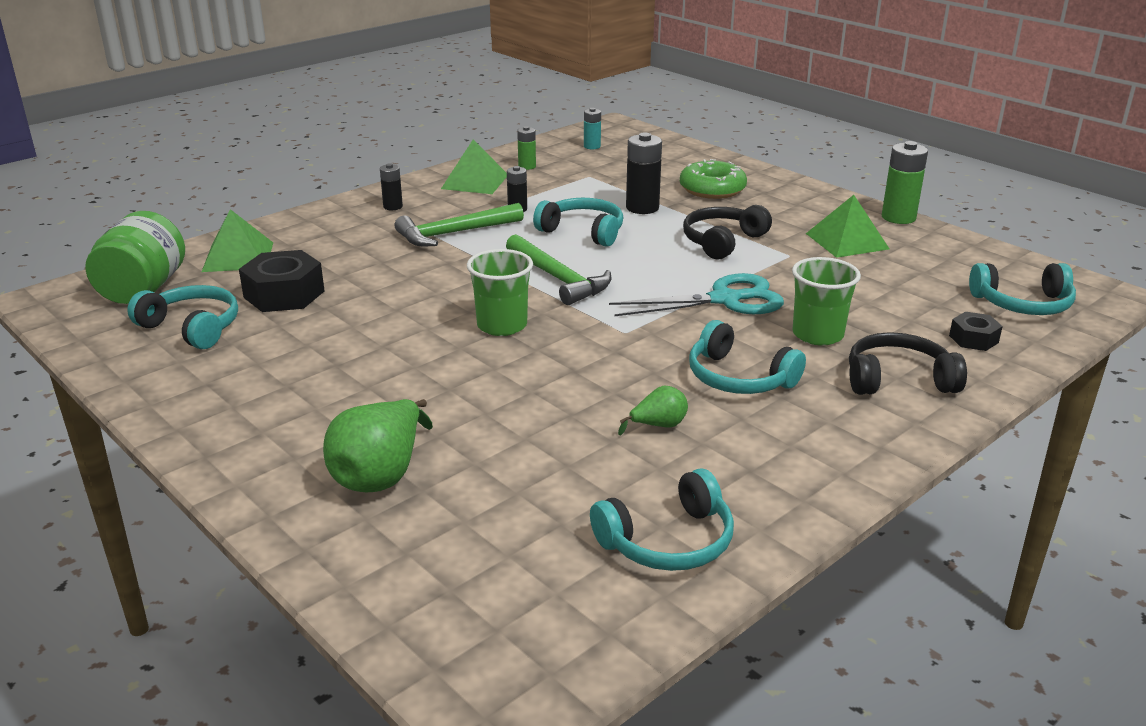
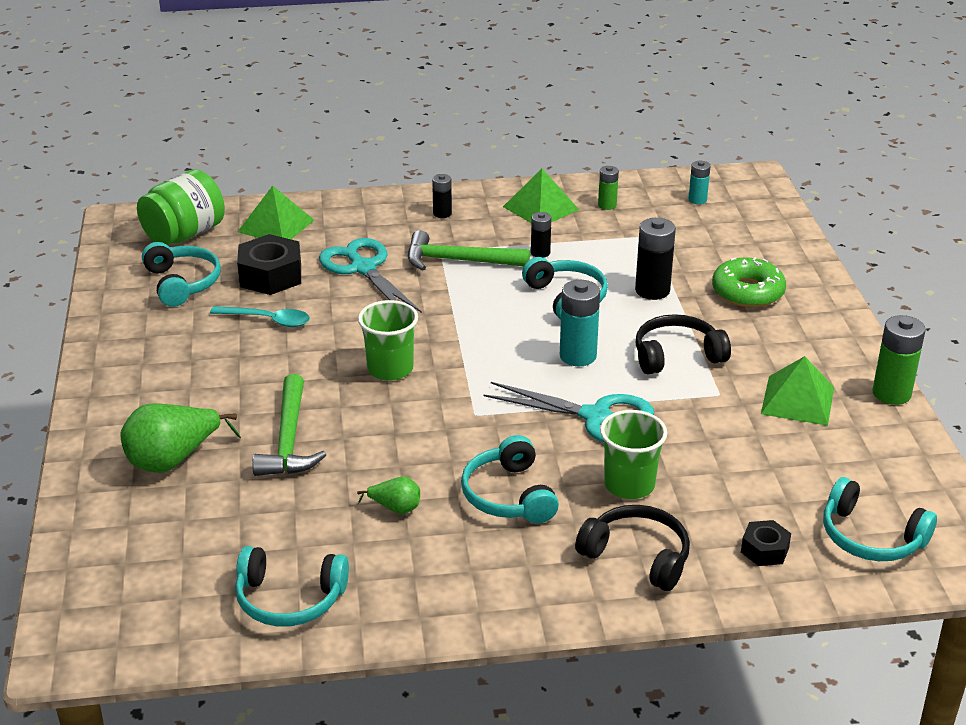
camera: 35 degrees right, 5 degrees up
(328, 328) = (267, 320): none -> turquoise spoon
(371, 263) = (363, 268): none -> turquoise scissors
(558, 279) = (487, 340): green hammer -> green hammer (289, 439)
(648, 265) = (578, 356): none -> turquoise battery

